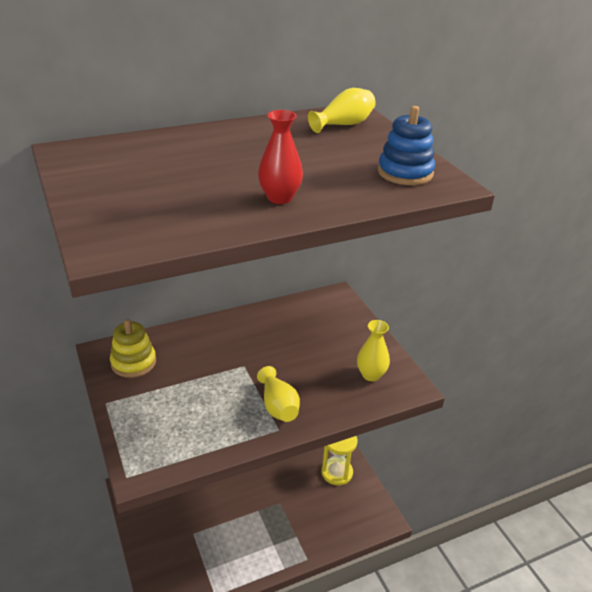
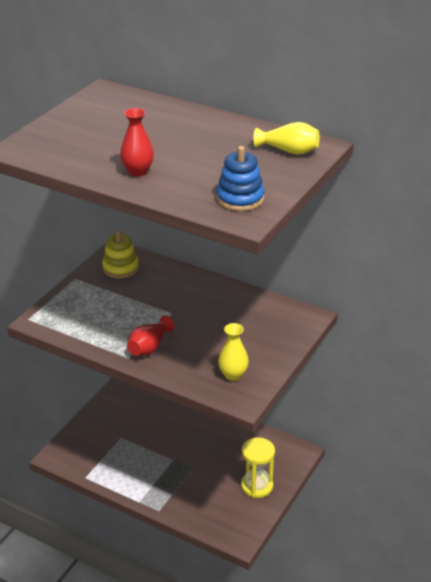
camera: 55 degrees right, 0 degrees up
(278, 406) = (149, 347): yellow vase -> red vase

